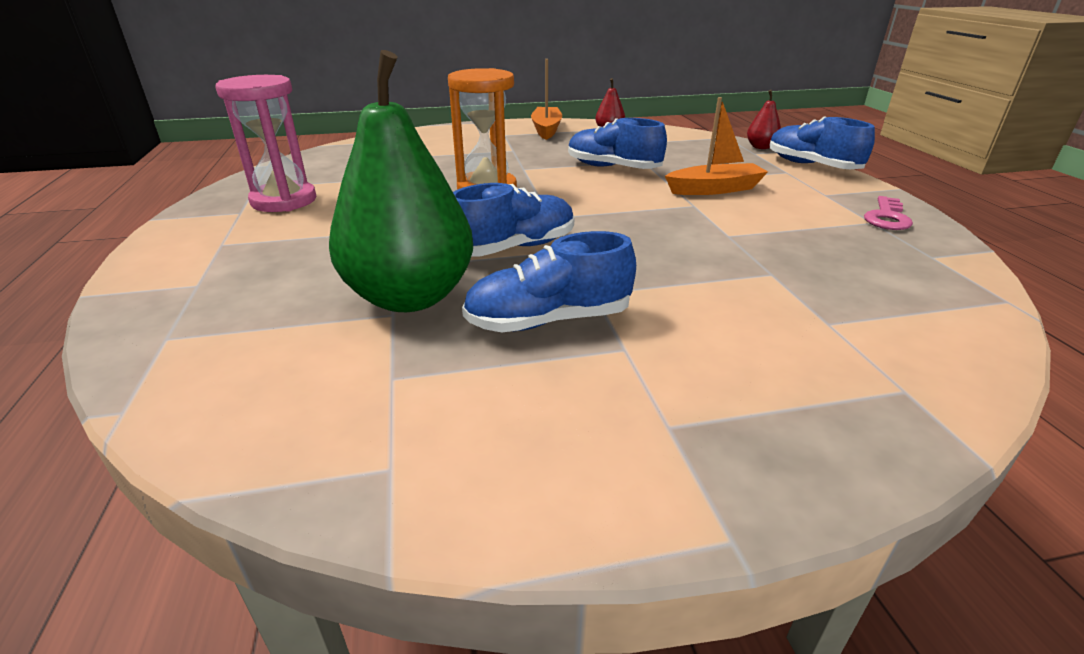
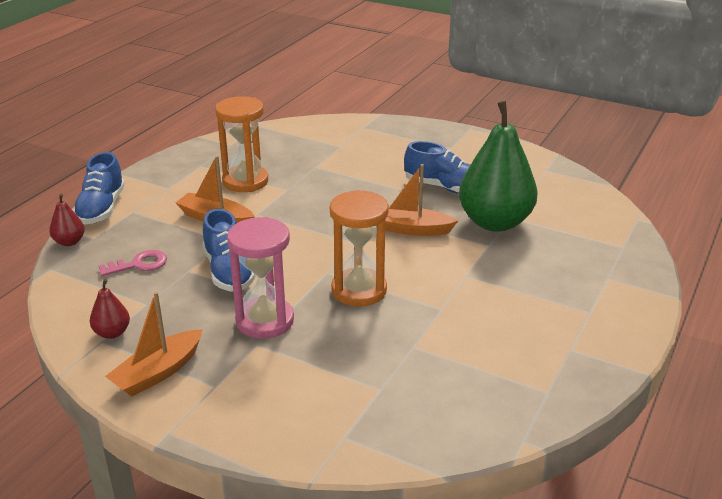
camera: 140 degrees left, 0 degrees up
(284, 201) = (529, 350): pink hourglass -> pink hourglass (265, 321)
(514, 247) = (410, 229): blue shoe -> orange boat
(786, 225) = (245, 181): none -> orange hourglass
(886, 217) = (187, 163): pink key -> pink key (139, 264)

